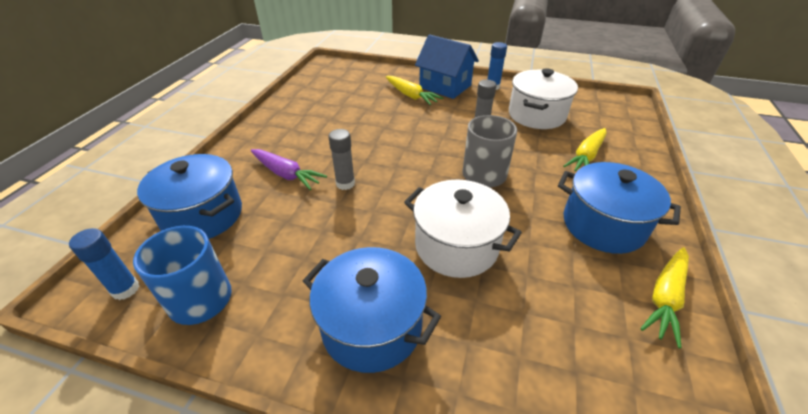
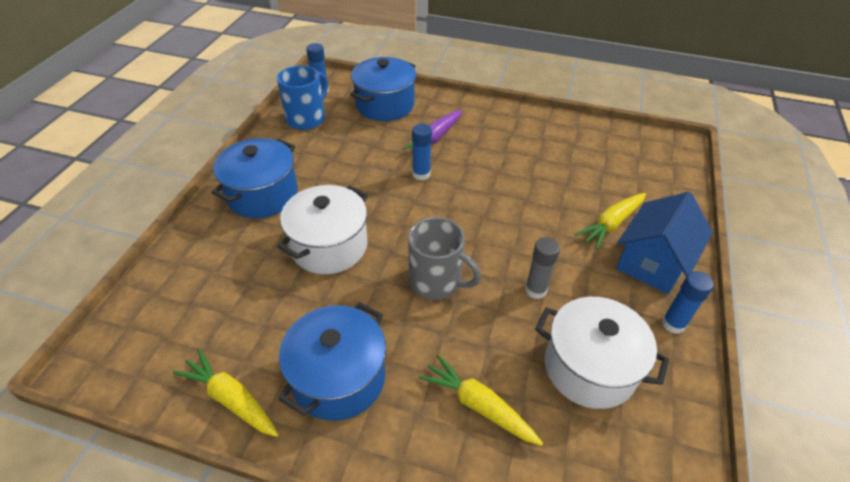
camera: 90 degrees right, 5 degrees up
(345, 183) = (421, 174): grey glue stick -> blue glue stick

